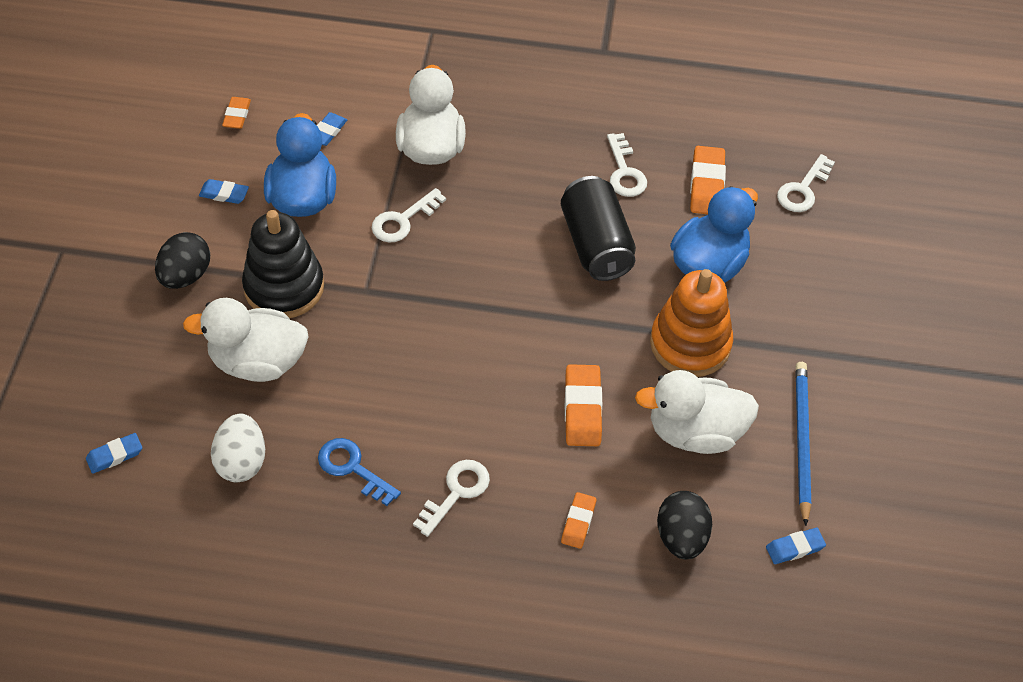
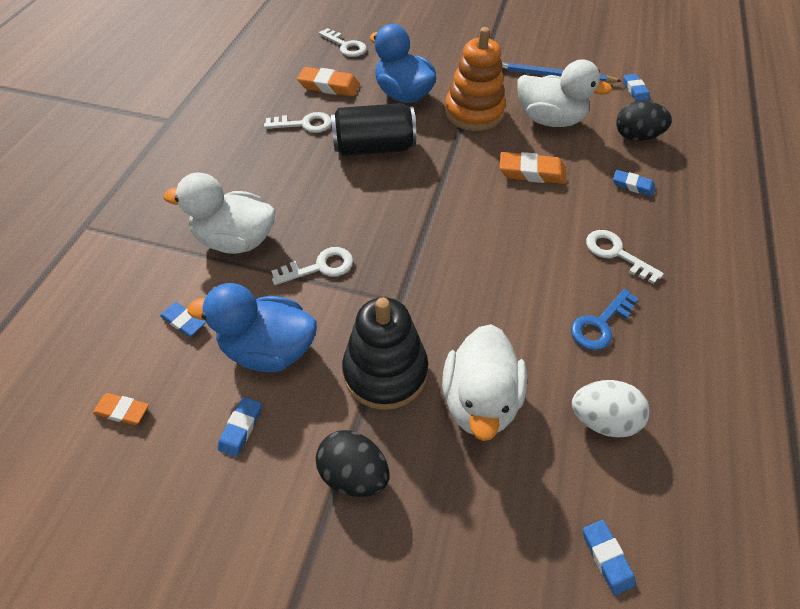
camera: 80 degrees left, 0 degrees up
(403, 220) = (320, 267): white key -> white key turned 75 degrees counterclockwise
(578, 522) = (632, 185): orange eraser -> blue eraser
(695, 432) = (550, 120): white duck -> white duck turned 75 degrees counterclockwise

